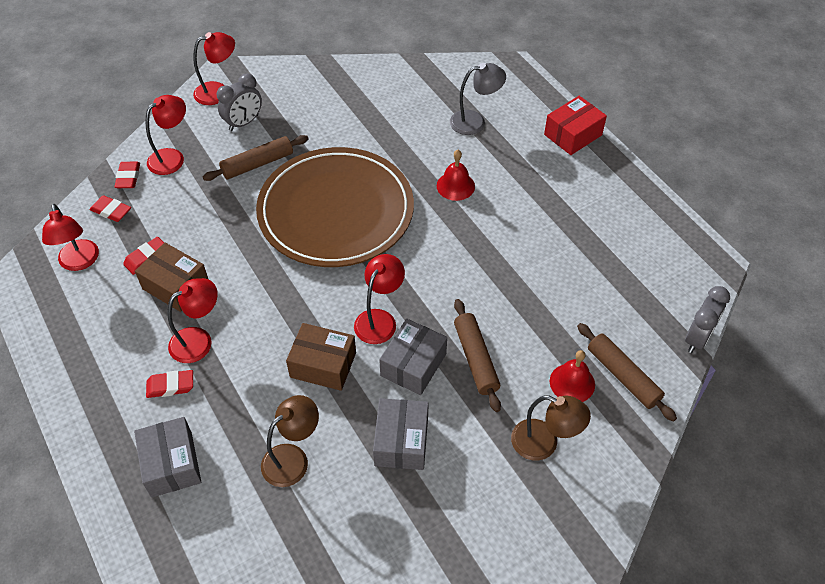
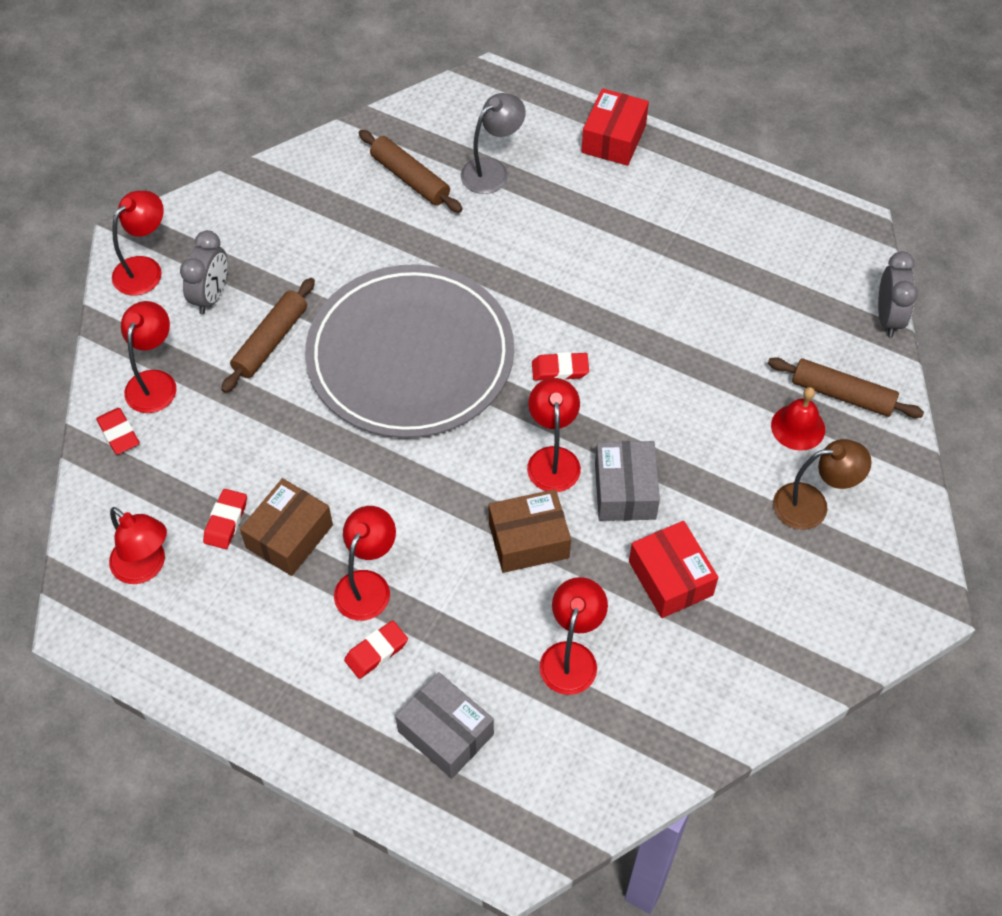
camera: 30 degrees left, 5 degrees up
(111, 211) = (132, 486): red eraser -> red eraser (560, 370)
(176, 285) = (289, 536): brown box -> brown box turned 60 degrees counterclockwise
(293, 458) = (571, 656): brown lamp -> red lamp
(336, 211) = (410, 356): brown plate -> grey plate
(401, 441) = (670, 578): grey box -> red box
(455, 186) = (525, 261): red bell -> none
(476, 359) = (685, 451): brown rolling pin -> brown rolling pin (410, 178)

